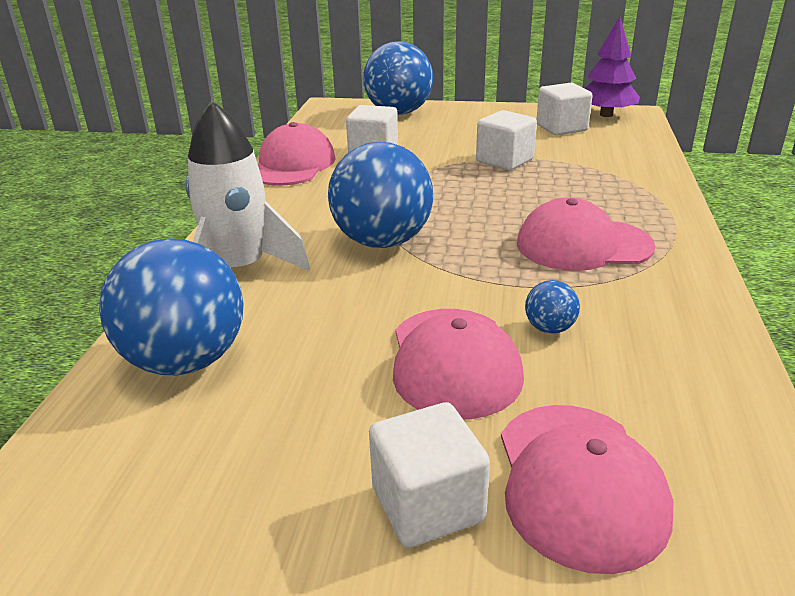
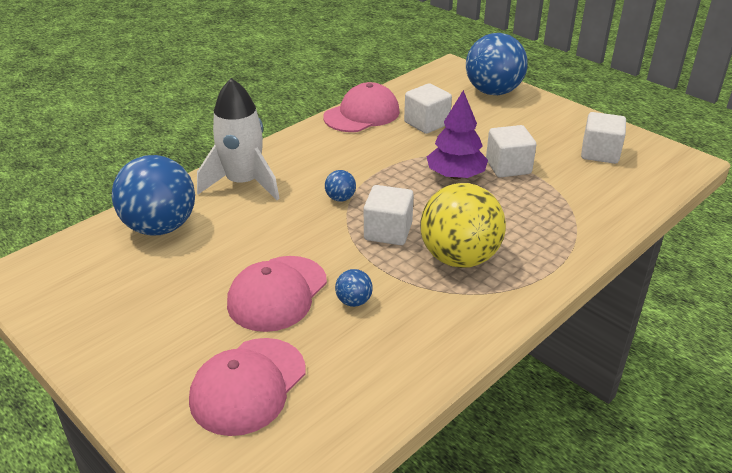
camera: 35 degrees right, 5 degrees up
(382, 242) = (340, 198): blue ball -> blue ball, size x0.42
(427, 504) = (173, 355): white cube -> white cube (388, 232)
(583, 245) = (459, 258): pink cap -> yellow ball
(606, 115) = (660, 154): purple tree -> purple tree (456, 176)

